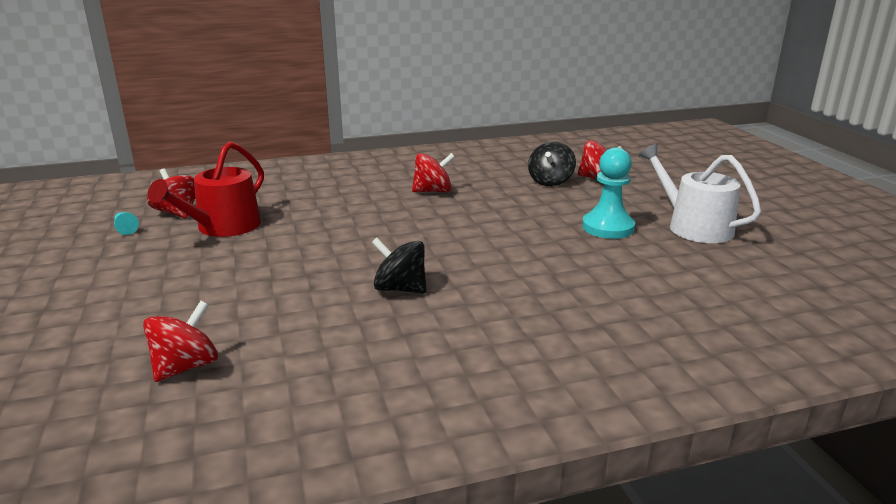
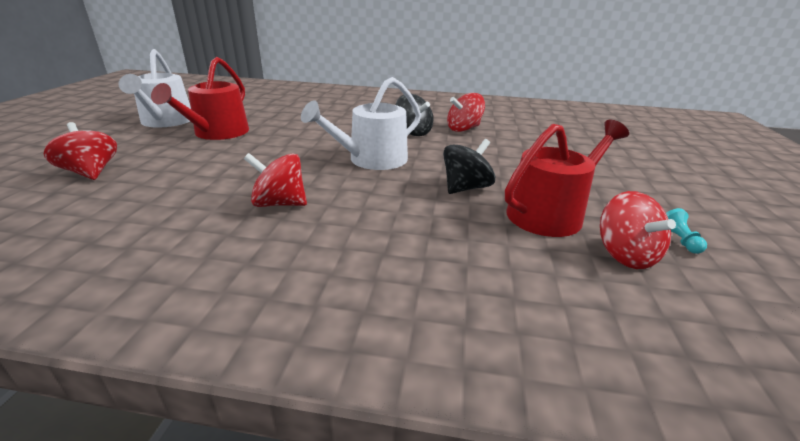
camera: 155 degrees left, 5 degrees up
(186, 367) = (545, 127): red spinning top -> red spinning top (463, 129)
(408, 237) = (371, 160): none -> white watering can
(550, 181) = (139, 182): black spinning top -> black spinning top (465, 188)
(608, 227) = (217, 133): turquoise pawn -> red watering can

